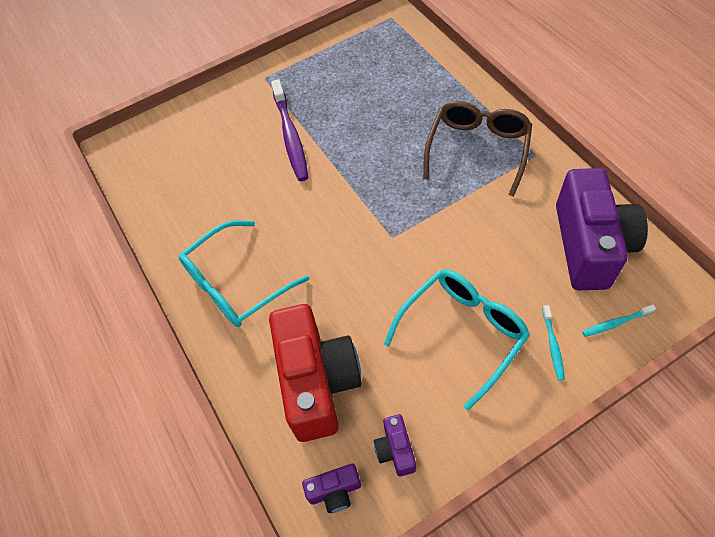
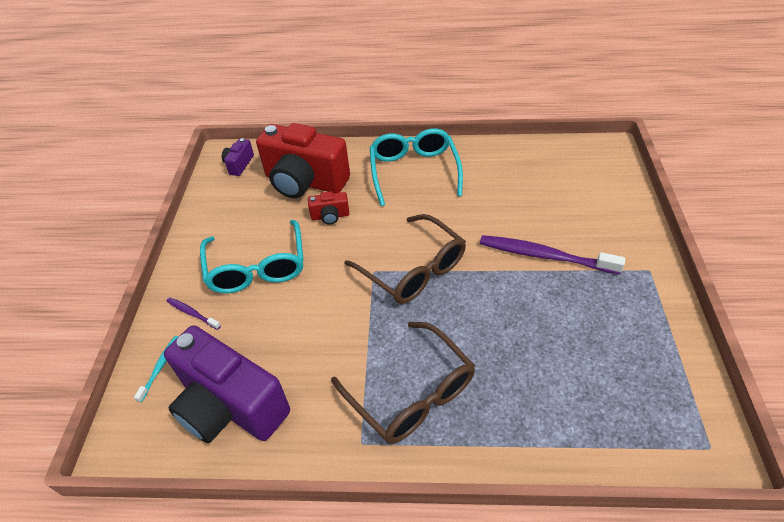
camera: 120 degrees right, 10 degrees down
(352, 317) = (330, 216): none -> red camera
(368, 209) = (413, 270): none -> brown glasses
(395, 450) = (229, 197): purple camera -> none
(553, 345) = (192, 313): turquoise toothbrush -> purple toothbrush

